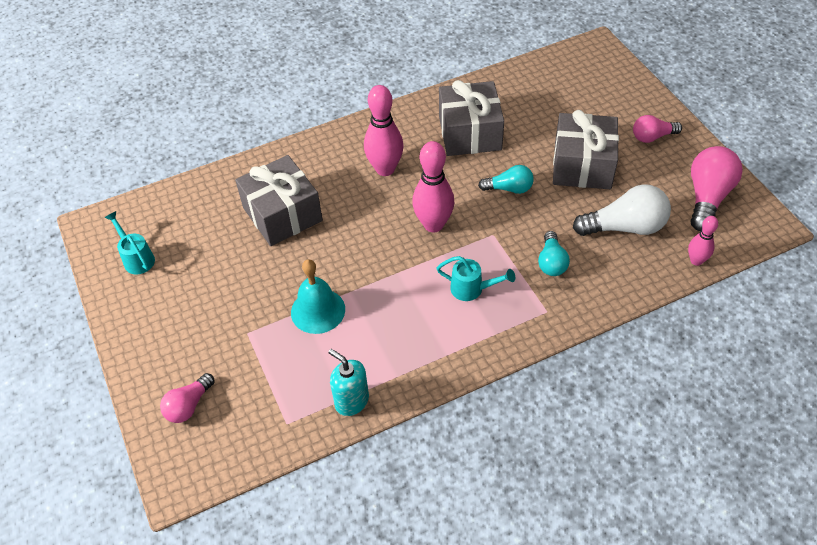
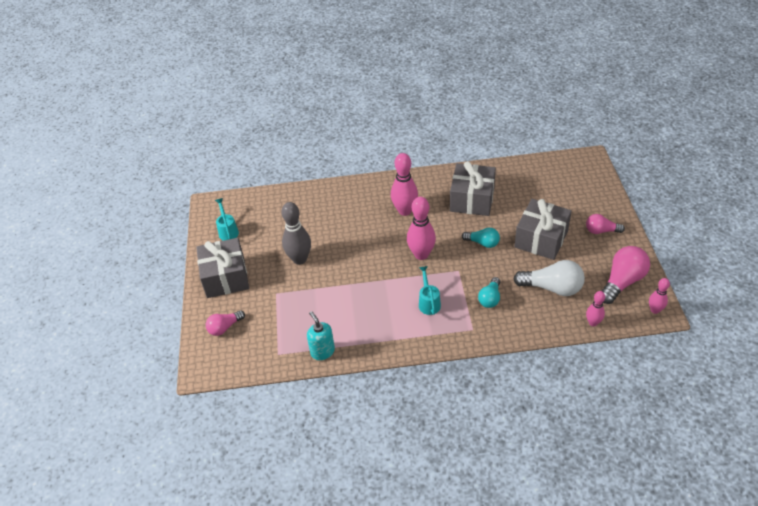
camera: 20 degrees right, 5 degrees down
(262, 274) = (299, 259): none -> grey bowling pin
(282, 214) = (327, 225): grey gift -> grey gift (226, 277)
(318, 310) = (324, 291): turquoise bell -> none
(472, 289) = (428, 302): turquoise watering can -> turquoise watering can turned 135 degrees counterclockwise
(763, 224) = (655, 310): none -> pink bowling pin

